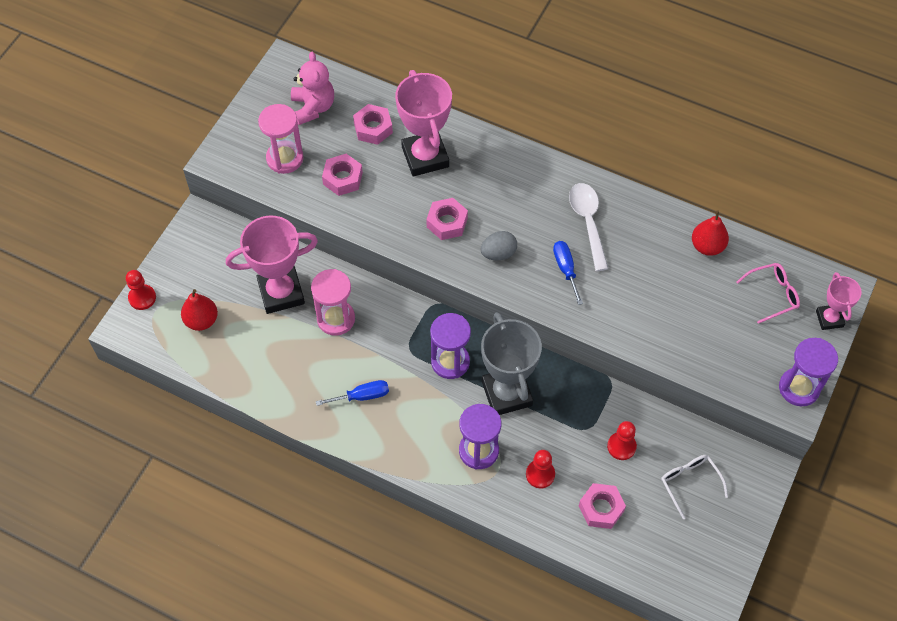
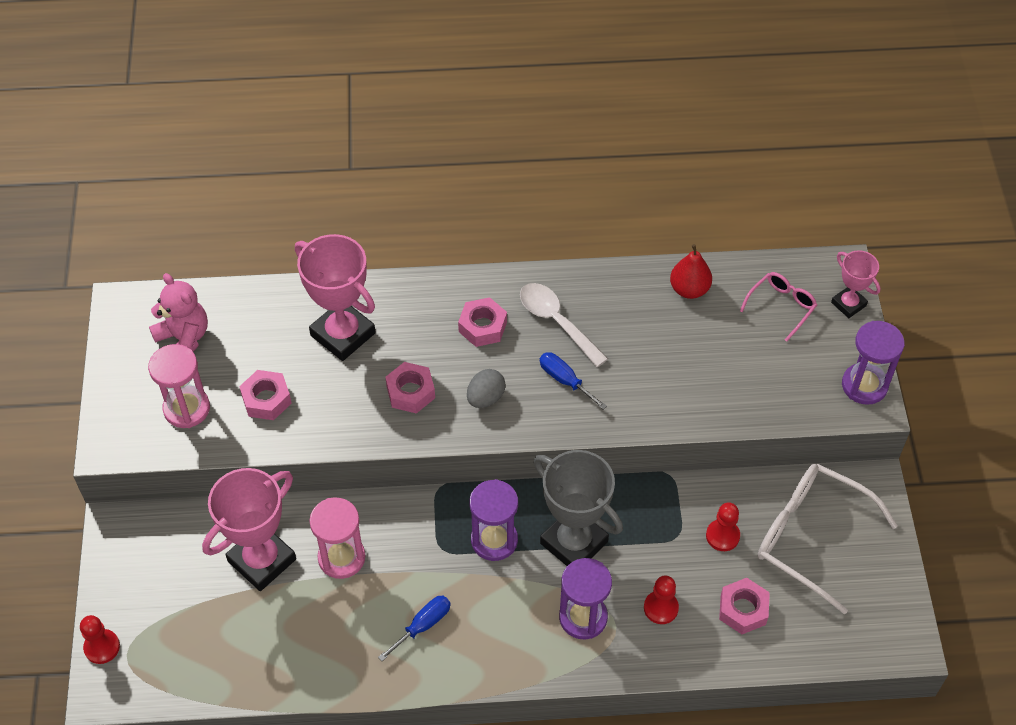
camera: 30 degrees left, 5 degrees down
(201, 320) = (189, 637): red pear -> none
(373, 128) = (266, 330): pink nut -> pink nut (482, 327)
(689, 483) = (811, 537): white glasses -> white glasses, size x1.93

